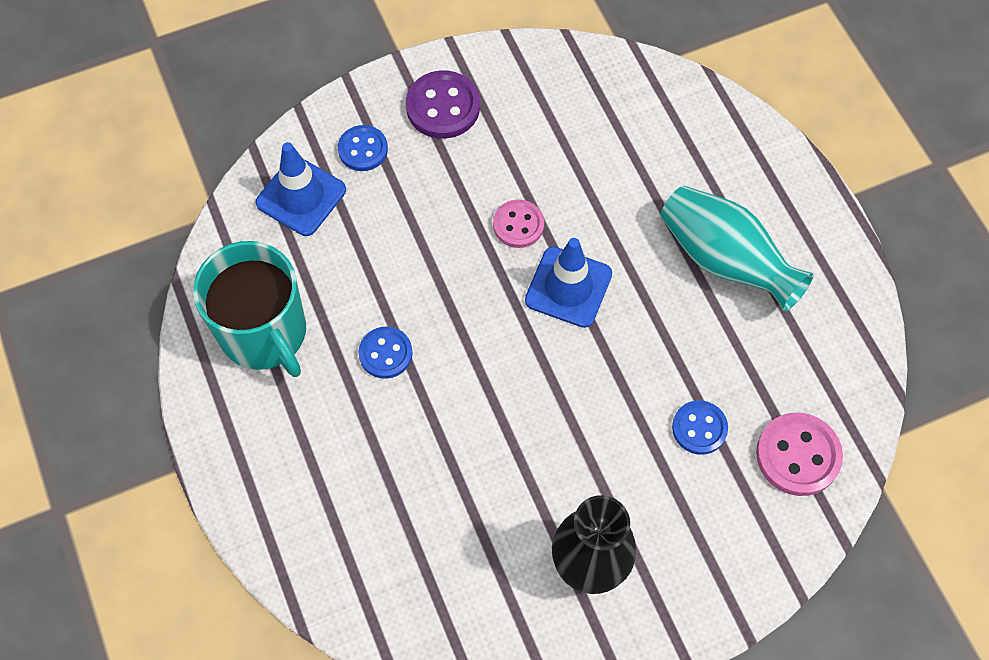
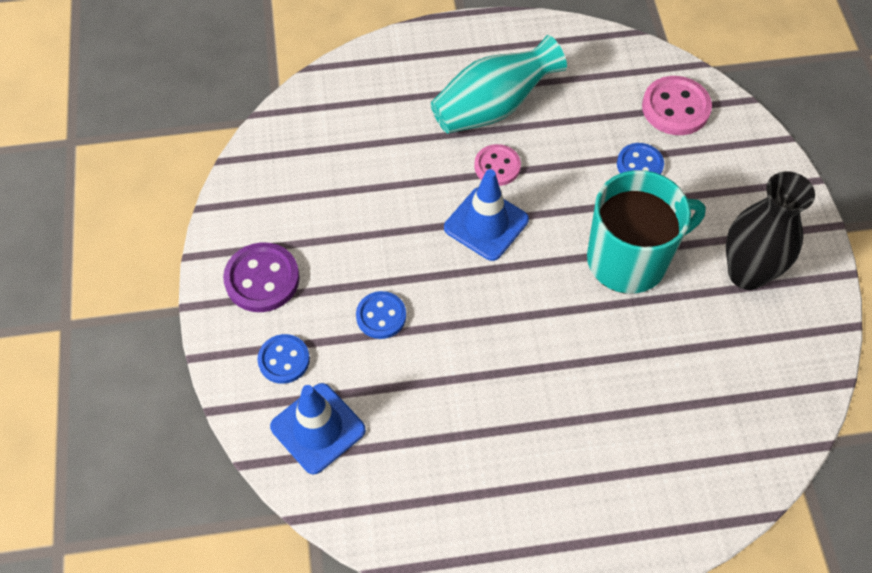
camera: 75 degrees left, 5 degrees down
(264, 333) = (462, 493): turquoise mug -> turquoise mug (629, 259)
(385, 353) = (513, 386): blue button -> blue button (381, 316)
(518, 225) = (412, 247): pink button -> pink button (497, 166)

